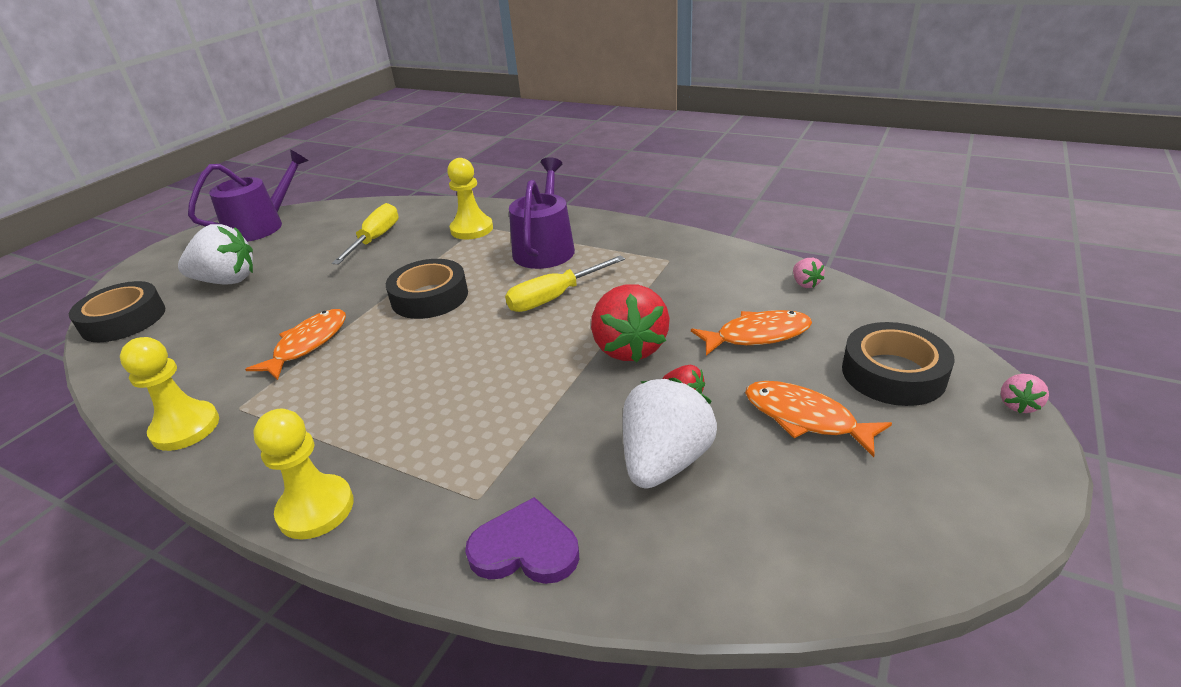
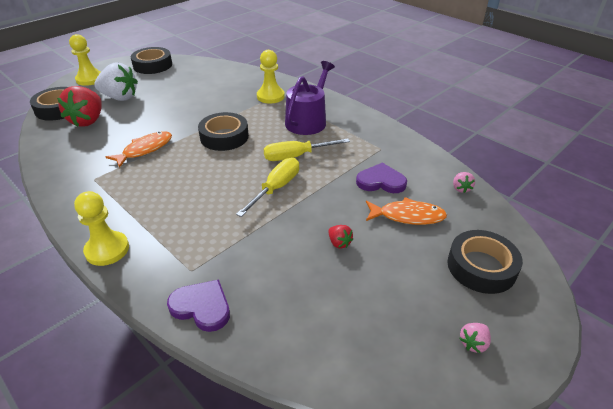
camera: 15 degrees right, 5 degrees up
(185, 428) = (63, 183): yellow pawn -> yellow pawn (90, 79)
(261, 226) = (152, 65): purple watering can -> black tape
(375, 239) = (211, 89): yellow screwdriver -> yellow screwdriver (276, 188)
(629, 348) = (323, 202): red strawberry -> red strawberry (88, 121)
(664, 461) = (305, 281): white strawberry -> none
(694, 301) = (381, 181): none -> purple heart
(805, 418) = (405, 279): orange fish -> none
(1018, 405) = (553, 313): pink strawberry -> pink strawberry (473, 343)

